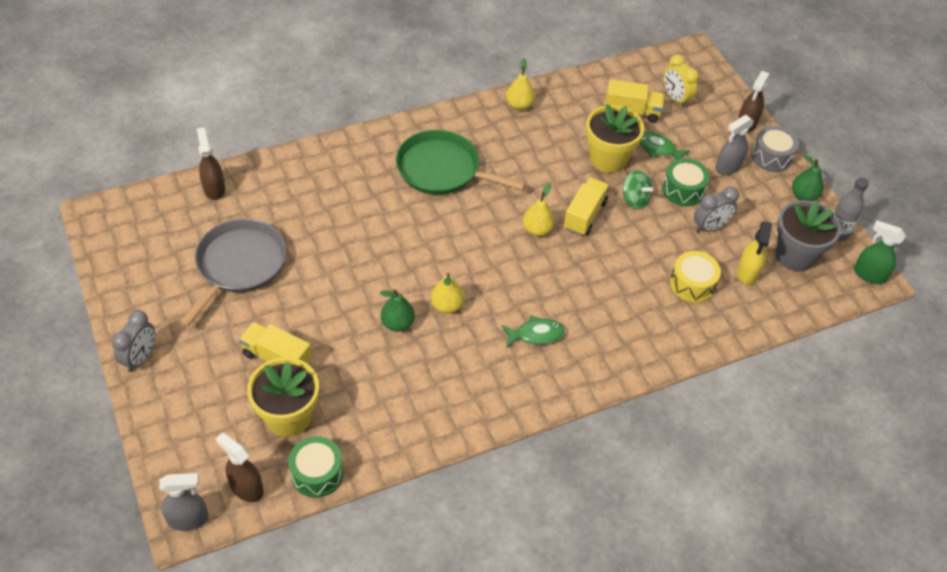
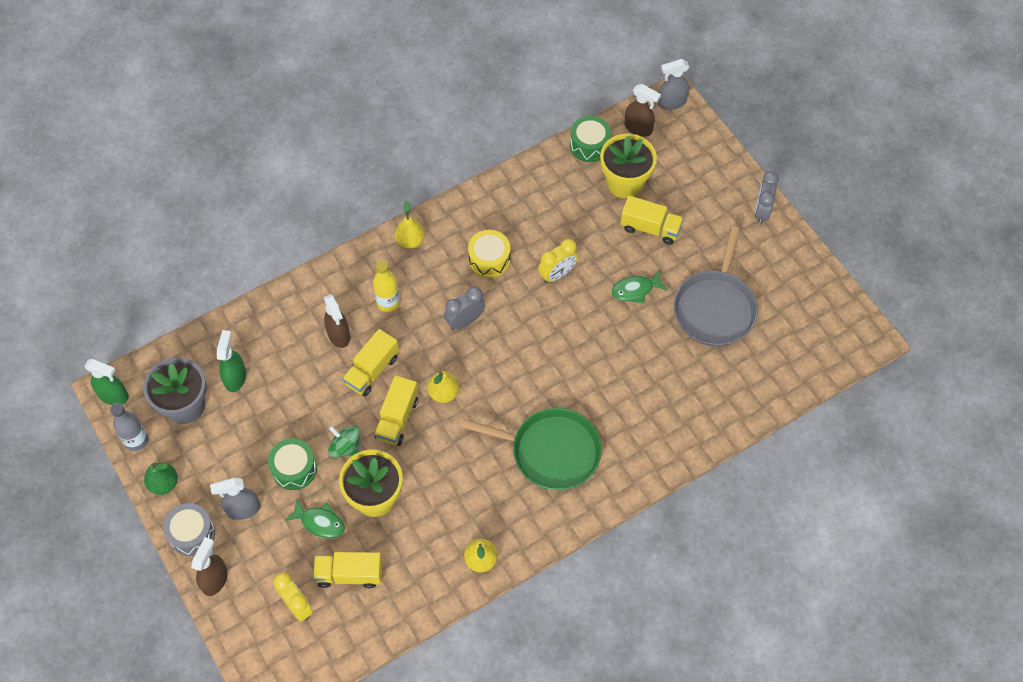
camera: 175 degrees right, 10 degrees up
(214, 189) = (772, 387): brown spray bottle -> brown spray bottle (339, 335)
(397, 323) = (557, 274): green pear -> yellow clock
(447, 306) = (517, 298): yellow pear -> yellow pear (410, 241)
(536, 334) = (434, 283): green fish -> green fish (635, 290)
(588, 321) = (388, 302): none -> yellow bottle
(608, 259) = (372, 370): none -> yellow truck
(692, 284) = (290, 356): yellow drum -> yellow drum (489, 259)
(710, 227) = (268, 425): grey clock -> grey clock (465, 321)
(728, 167) = (243, 509): grey spray bottle -> grey spray bottle turned 150 degrees counterclockwise
(747, 273) = (235, 377): yellow spray bottle -> green spray bottle

